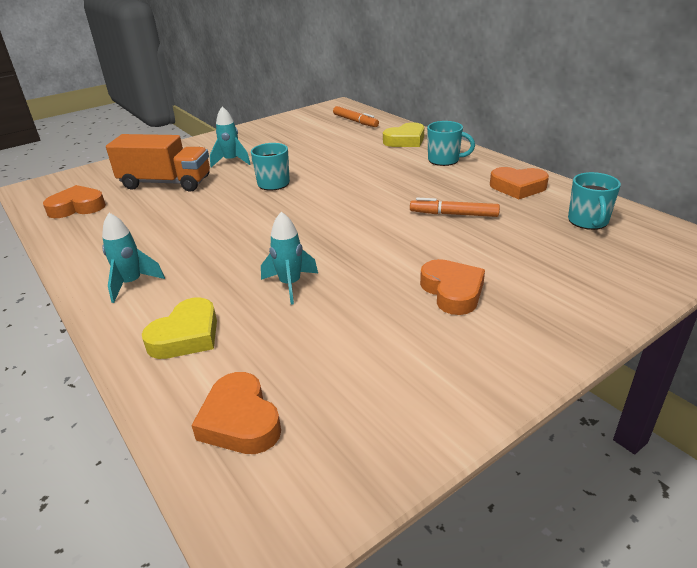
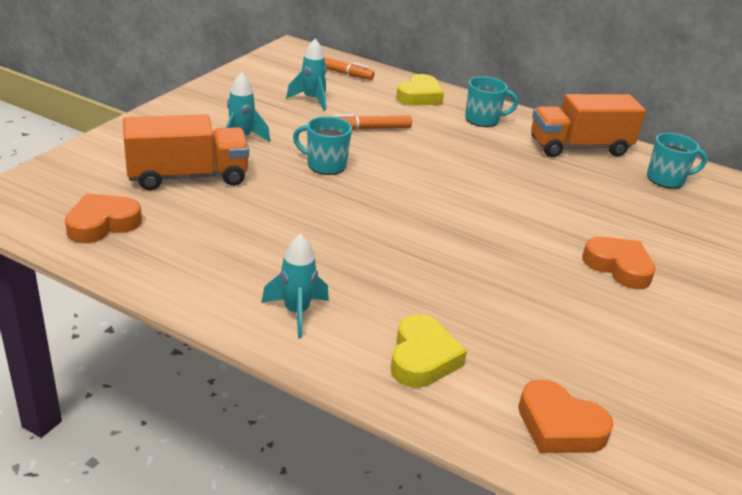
camera: 30 degrees left, 0 degrees up
(290, 284) = (468, 284): turquoise rocket -> turquoise rocket (311, 100)
(454, 214) = (548, 184): orange marker -> orange marker (369, 128)
(518, 187) = (579, 147): orange heart -> orange truck
(588, 221) = (666, 179): turquoise mug -> turquoise mug turned 75 degrees counterclockwise

